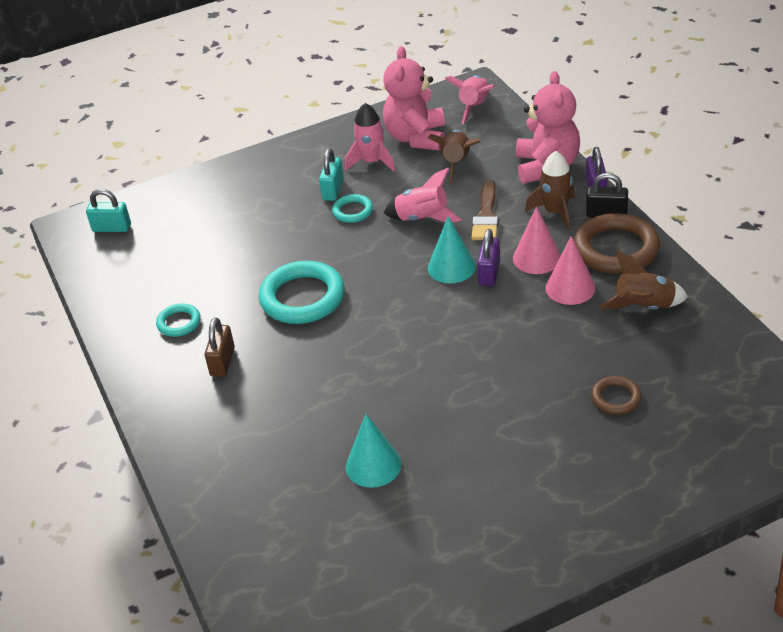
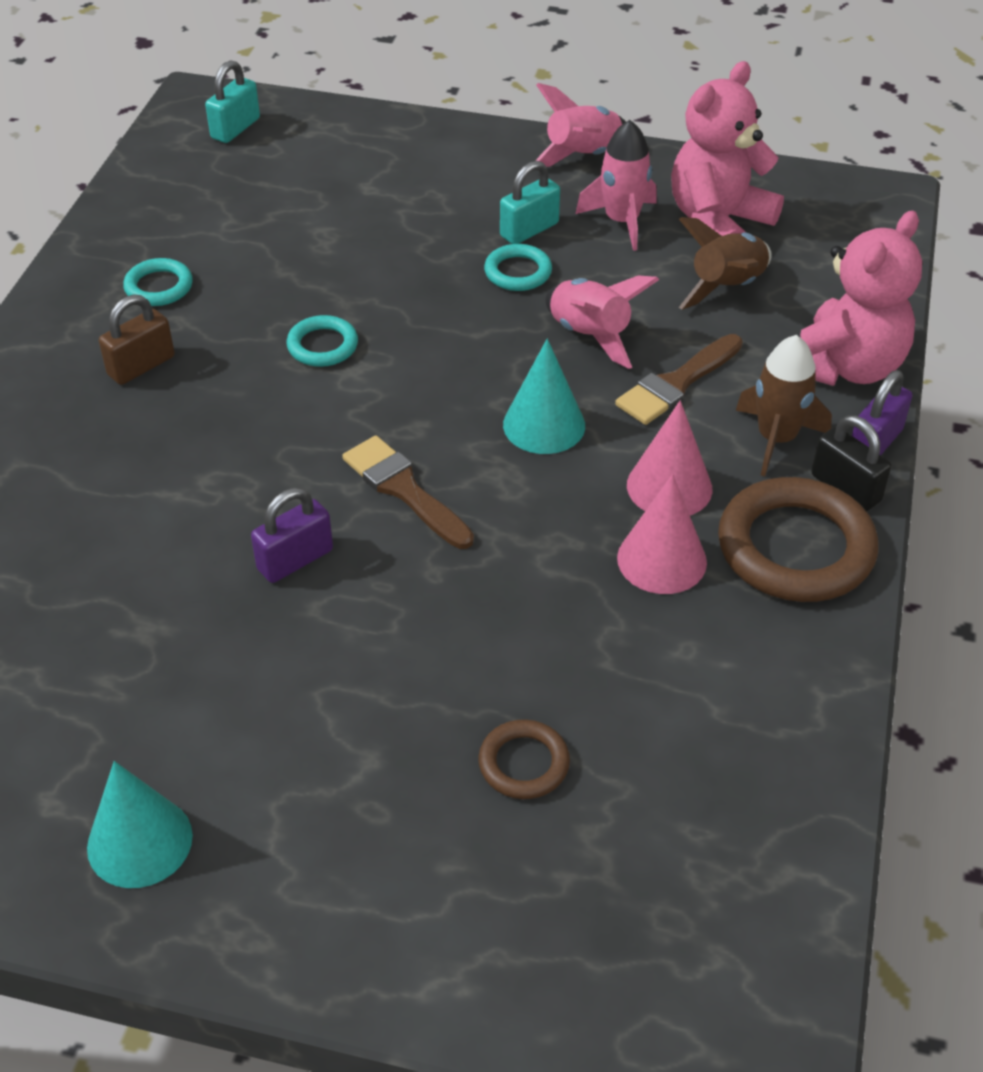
camera: 35 degrees right, 5 degrees up
(112, 228) = (235, 128): turquoise padlock -> turquoise padlock turned 75 degrees clockwise
(302, 298) = (322, 346): turquoise ring -> turquoise ring, size x0.51
(373, 465) = (128, 619): turquoise cone -> turquoise cone (140, 841)
(425, 332) = (404, 489): none -> brown brush
(474, 107) = (847, 225): pink rocket -> pink rocket (583, 157)
(489, 273) = (581, 465): purple padlock -> purple padlock (295, 560)
(644, 307) = (729, 661): brown rocket -> none

